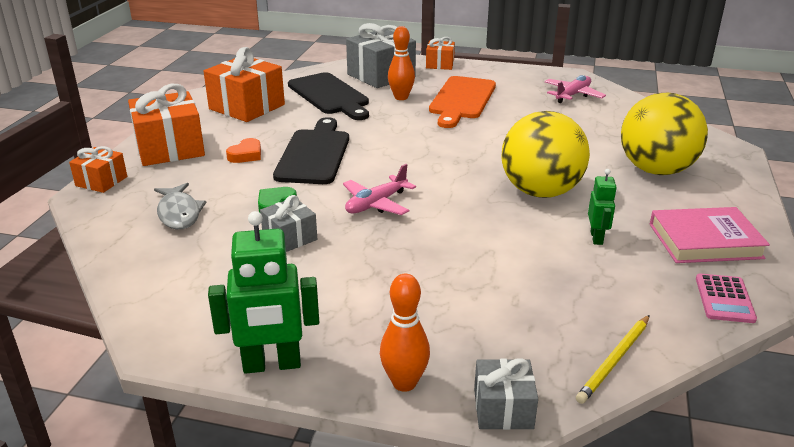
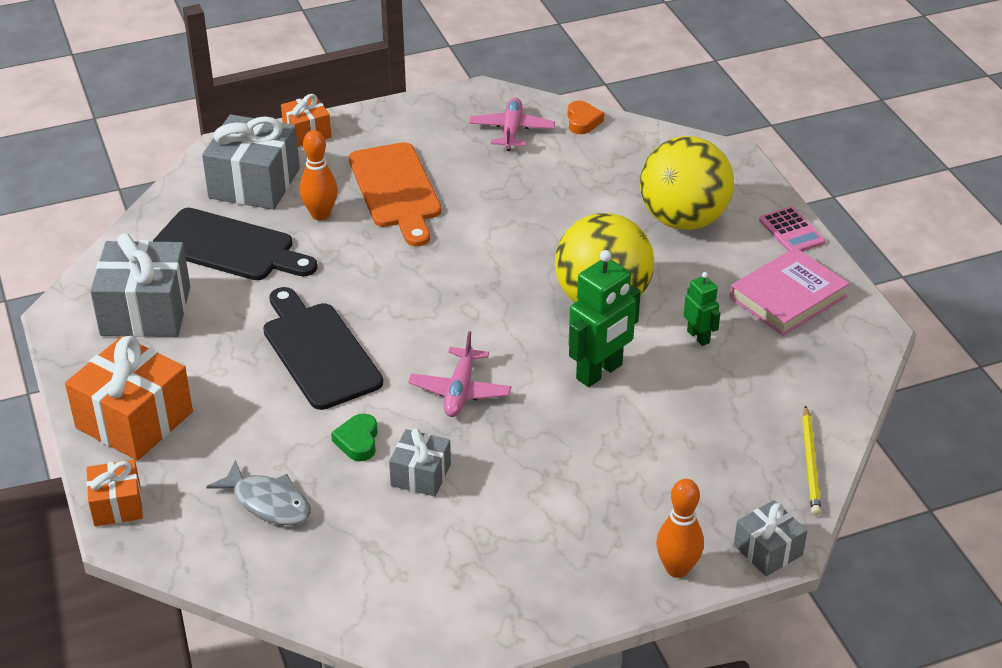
camera: 35 degrees left, 10 degrees up
(246, 155) = (241, 388): orange heart -> orange heart (582, 121)
(247, 107) = (145, 311): orange gift -> grey gift
(272, 365) = (557, 611): green robot -> green robot (600, 372)
(724, 299) = (845, 358): pink calculator -> pink calculator (791, 231)

